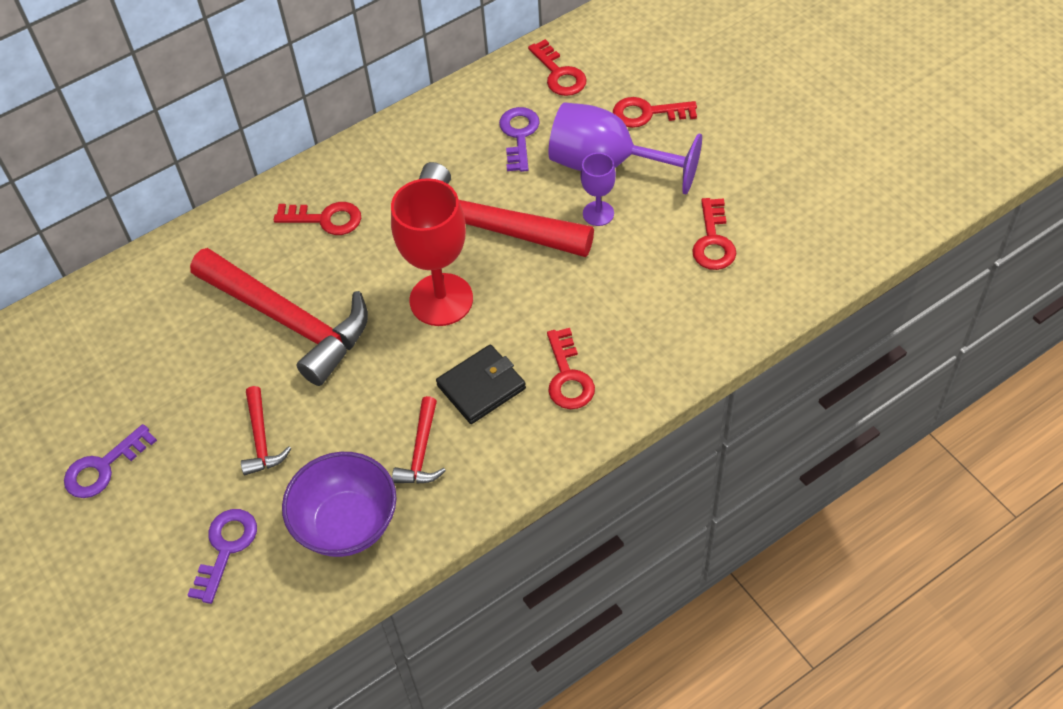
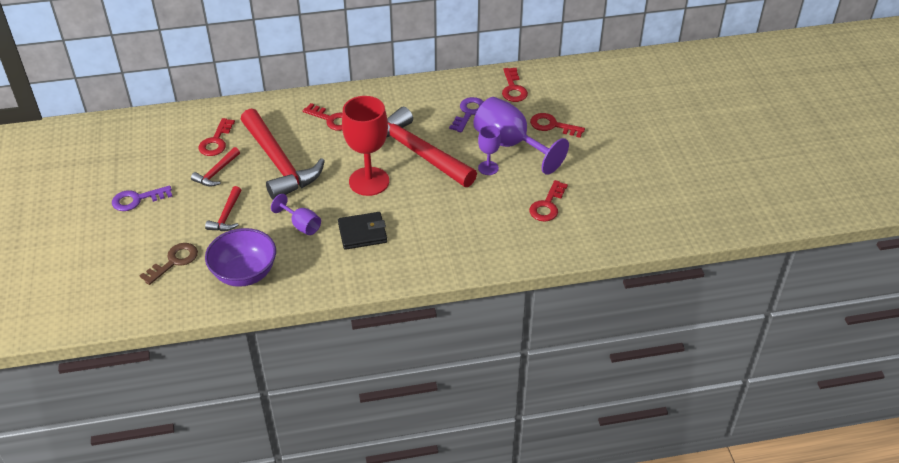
camera: 20 degrees right, 10 degrees down
(226, 548) = (174, 261): purple key -> brown key
(384, 410) = (301, 225): none -> purple goblet
(421, 451) = (308, 253): red hammer -> red hammer (217, 172)
(568, 377) = (415, 245): red key -> red key (216, 141)

